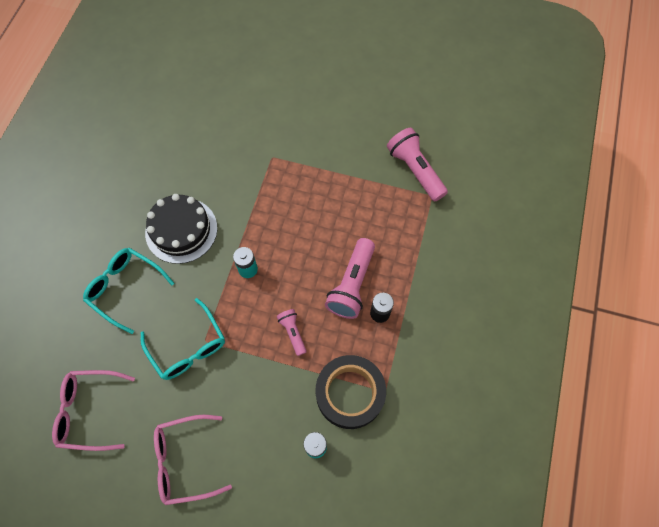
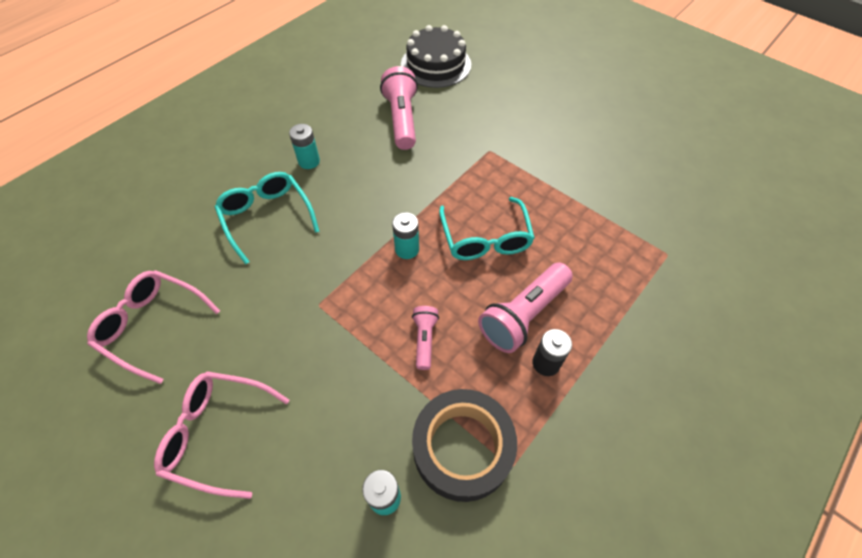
camera: 25 degrees right, 10 degrees down
(131, 225) = (309, 161): none -> turquoise battery
(181, 230) = (356, 184): black cake -> black cake (436, 64)
(188, 347) = (296, 304): turquoise glasses -> turquoise glasses (485, 238)
(415, 170) = (656, 220): pink flashlight -> pink flashlight (402, 119)

